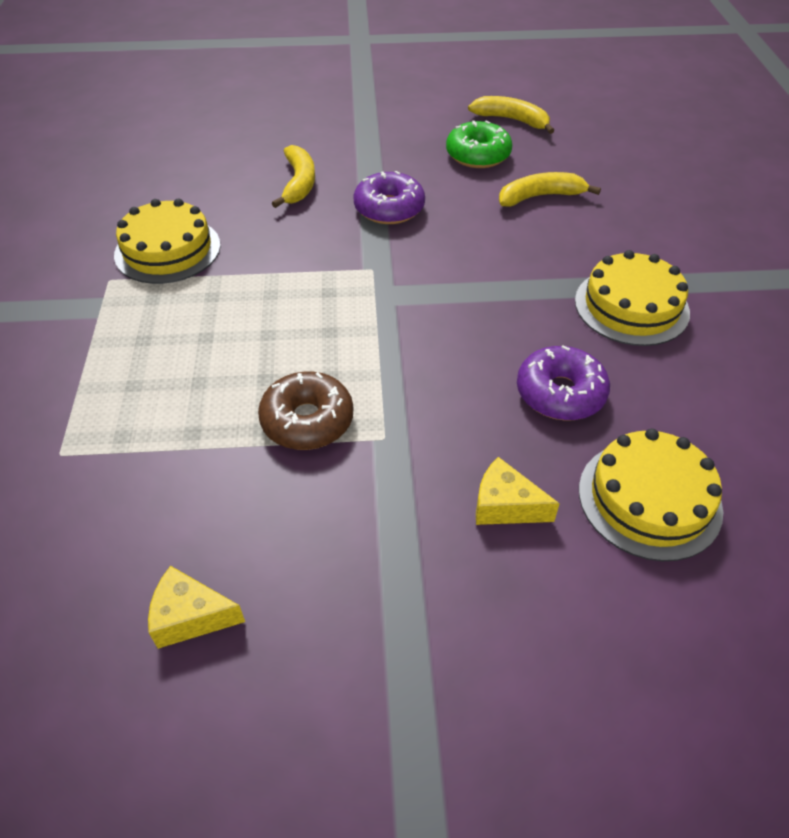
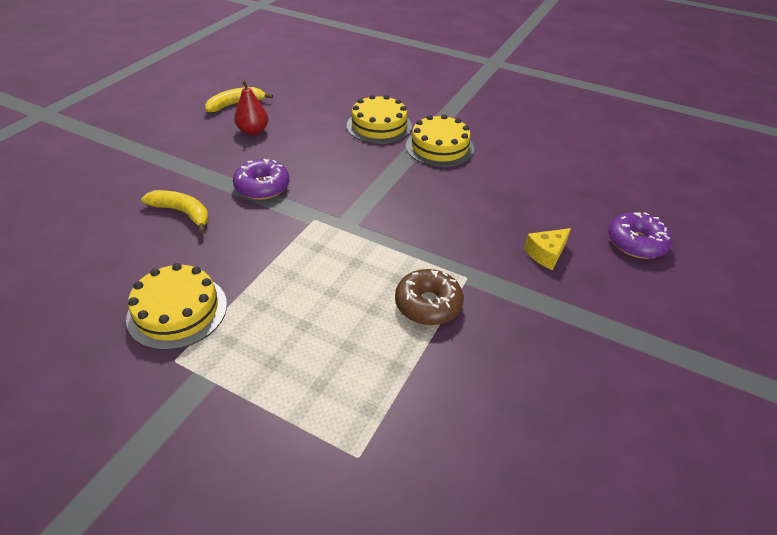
camera: 60 degrees left, 5 degrees down
(190, 616) = (554, 422): yellow cheese -> none
(478, 155) = (253, 131): green donut -> red pear
(540, 197) = (320, 130): yellow banana -> none
(560, 393) = (482, 199): purple donut -> purple donut (636, 243)
(649, 499) = (569, 206): yellow cake -> yellow cake (379, 126)

